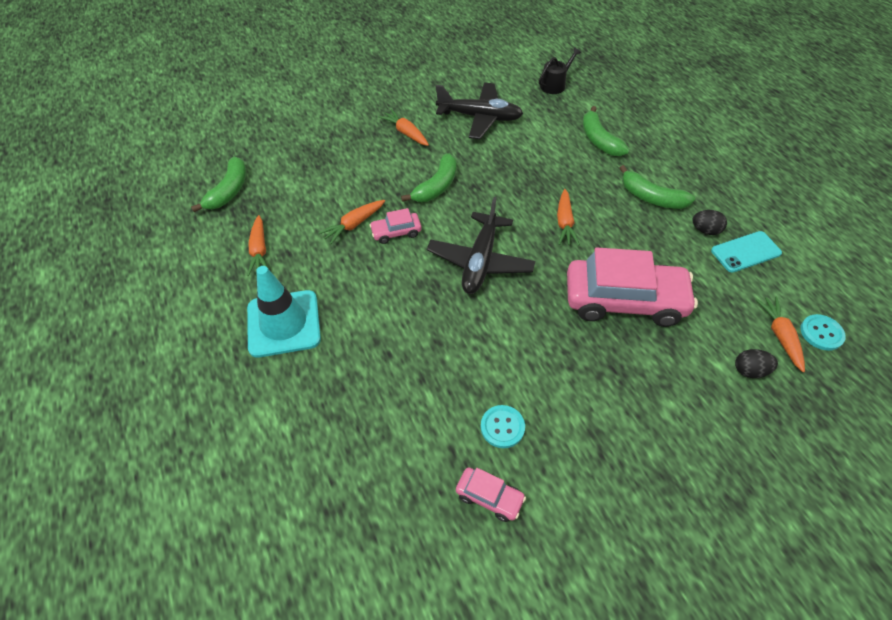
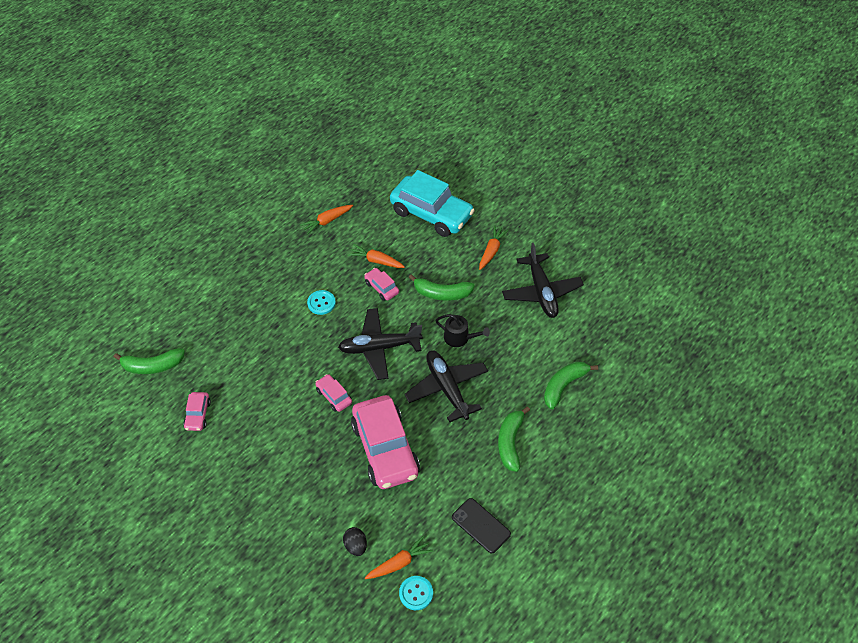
camera: 65 degrees right, 0 degrees up
(229, 191) = (371, 178): green banana -> green banana (152, 366)
(284, 323) = (275, 262): turquoise traffic cone -> none
(322, 159) = (431, 213): none -> turquoise car
(502, 427) = (247, 406): turquoise button -> turquoise button (321, 303)
(529, 326) = (334, 396): none -> pink car
(555, 85) = (623, 331): black watering can -> black watering can (459, 338)
(564, 222) = (447, 389): orange carrot -> black plane
(705, 230) = (491, 491): black egg -> none
(745, 252) = (481, 525): turquoise phone -> black phone

